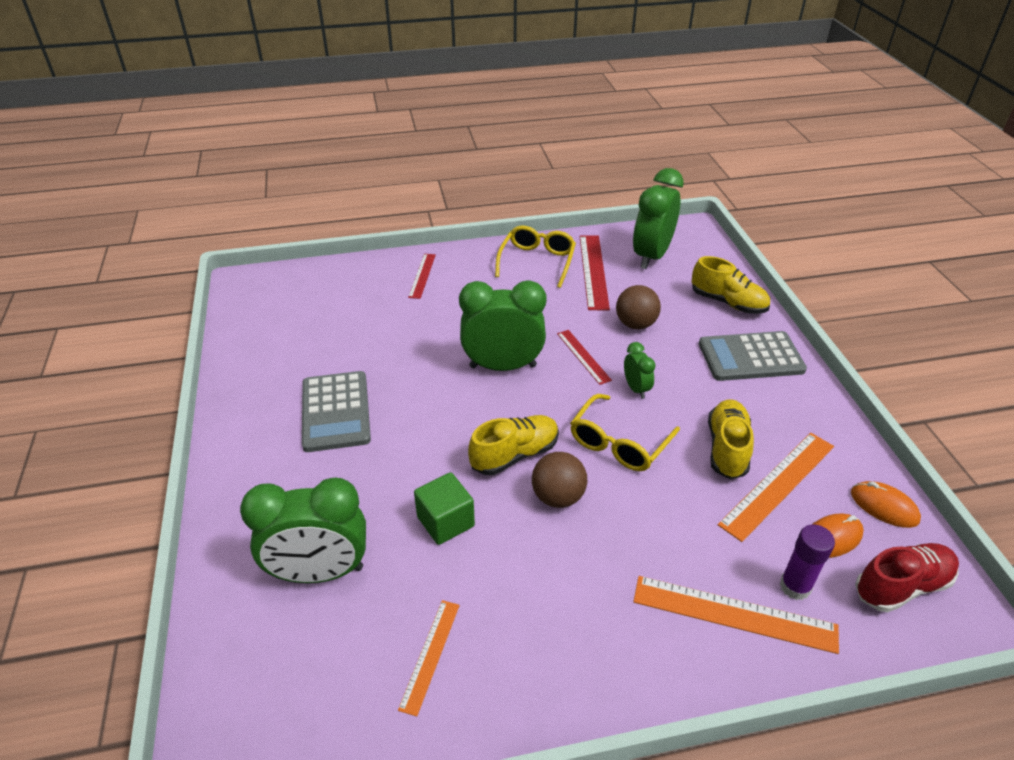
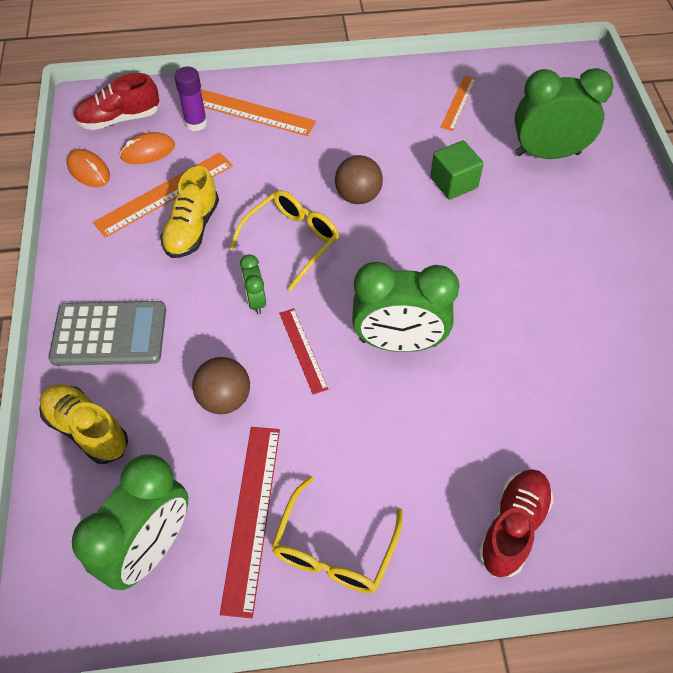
camera: 175 degrees left, 15 degrees up
(336, 411) = (576, 295): grey calculator -> none
(422, 275) = (513, 527): red ruler -> red shoe
(515, 455) = (392, 236): yellow shoe -> none

